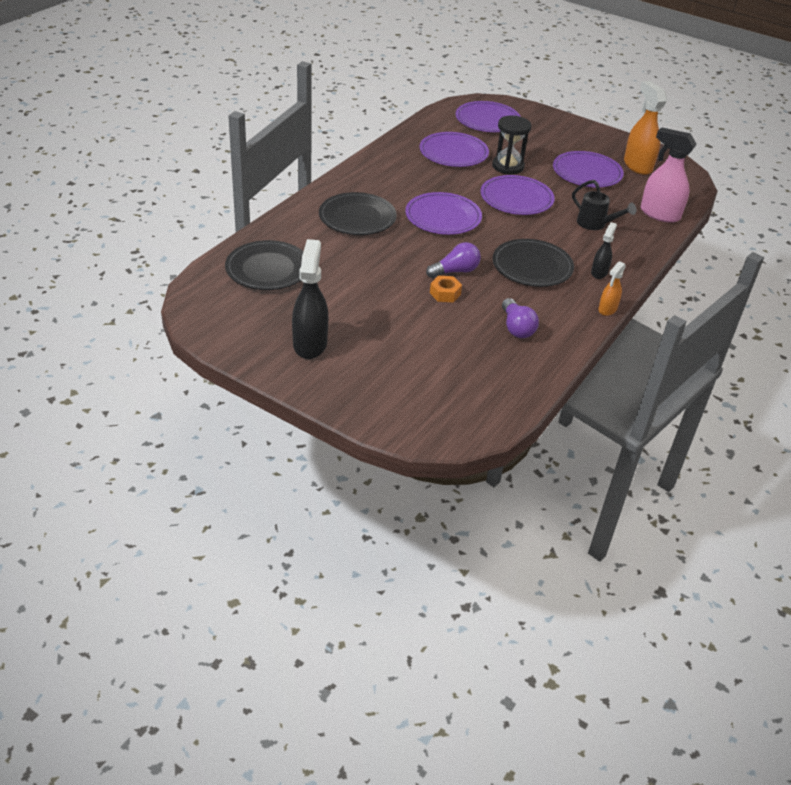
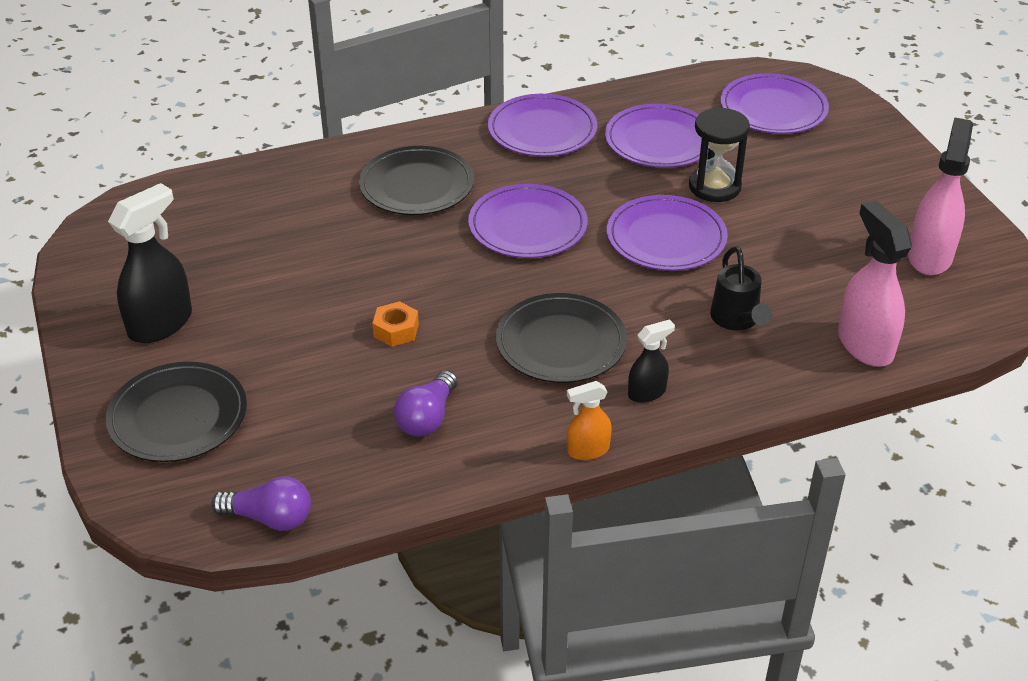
camera: 40 degrees right, 0 degrees up
(268, 269) = (231, 211): black plate -> black plate (178, 416)
(455, 271) = (447, 306): purple light bulb -> purple light bulb (270, 518)
(587, 172) = (828, 238): purple plate -> purple plate (542, 130)
(637, 166) = (930, 256): orange spray bottle -> pink spray bottle

